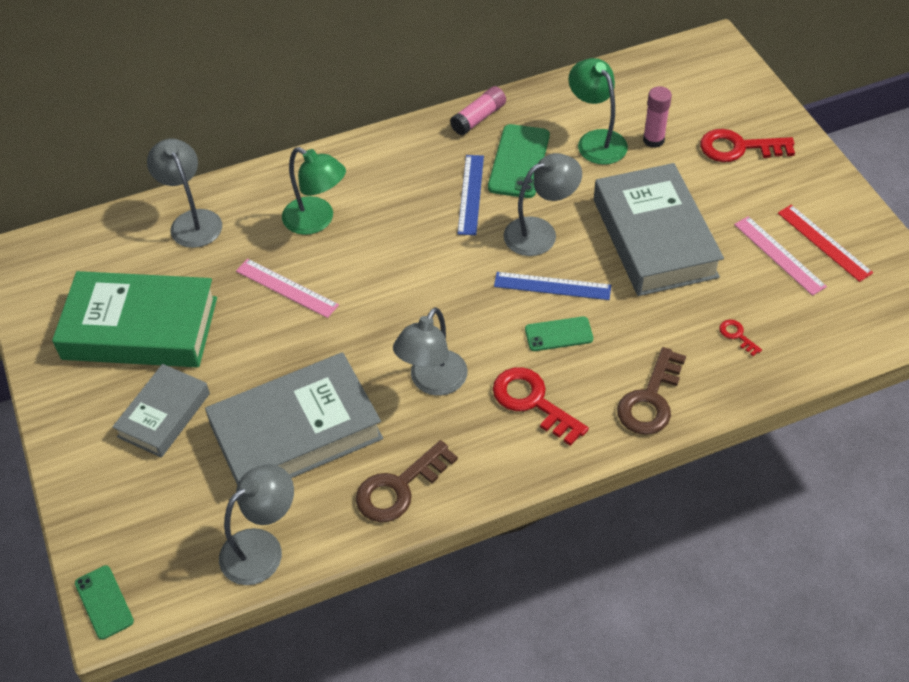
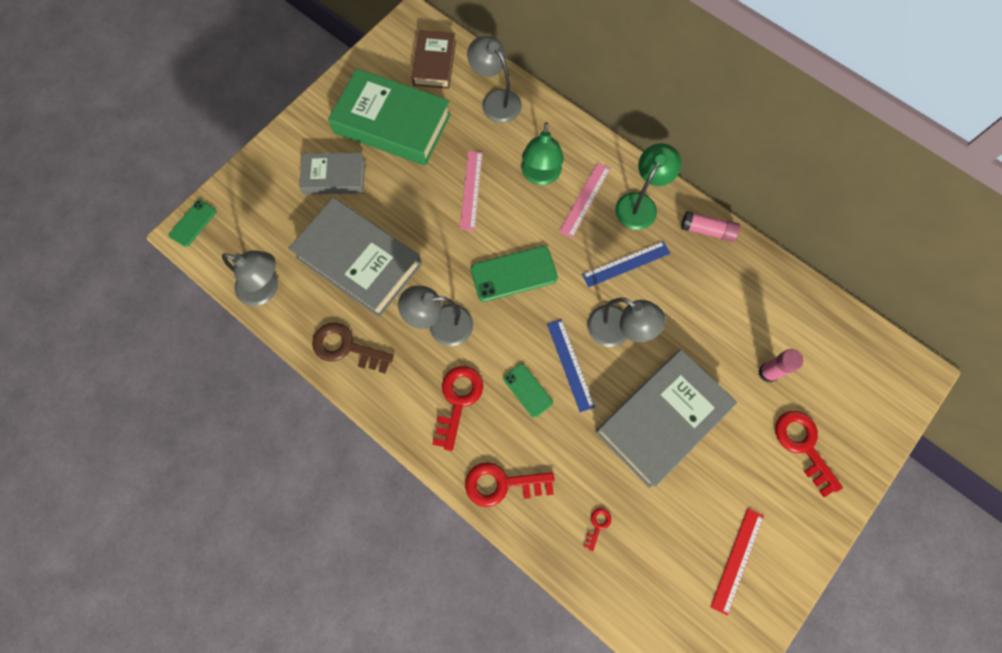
camera: 60 degrees right, 20 degrees up
(95, 256) = (434, 63): none -> brown book
(140, 328) = (392, 123): green book -> green book turned 45 degrees counterclockwise
(192, 221) = (495, 100): grey lamp -> grey lamp turned 75 degrees counterclockwise
(519, 161) = (680, 281): green phone -> green phone (513, 274)
(596, 140) = (739, 328): green lamp -> green lamp (640, 204)
(650, 399) = (502, 484): brown key -> red key
(779, 255) = (701, 527): pink ruler -> pink ruler (584, 199)

